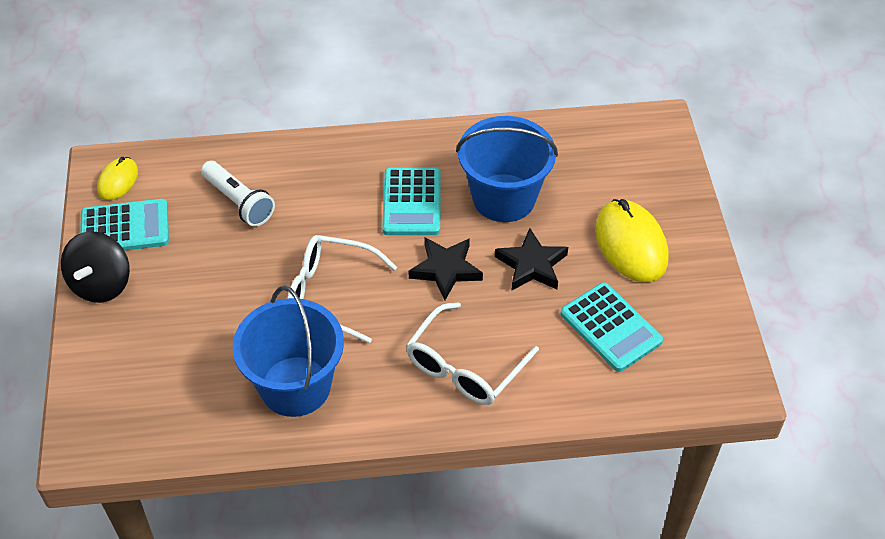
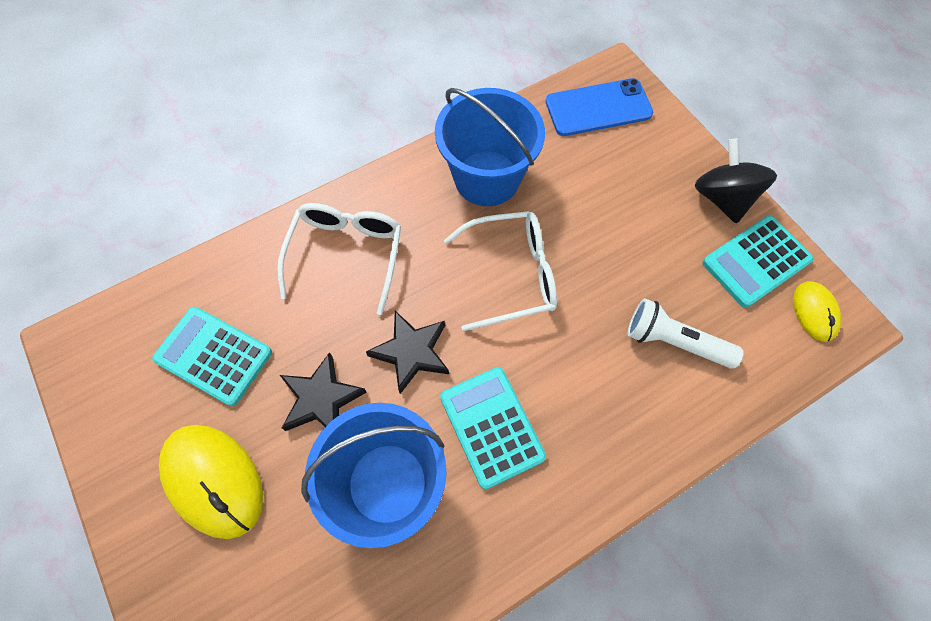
camera: 155 degrees right, 15 degrees up
(133, 414) = (598, 108): none -> blue phone

